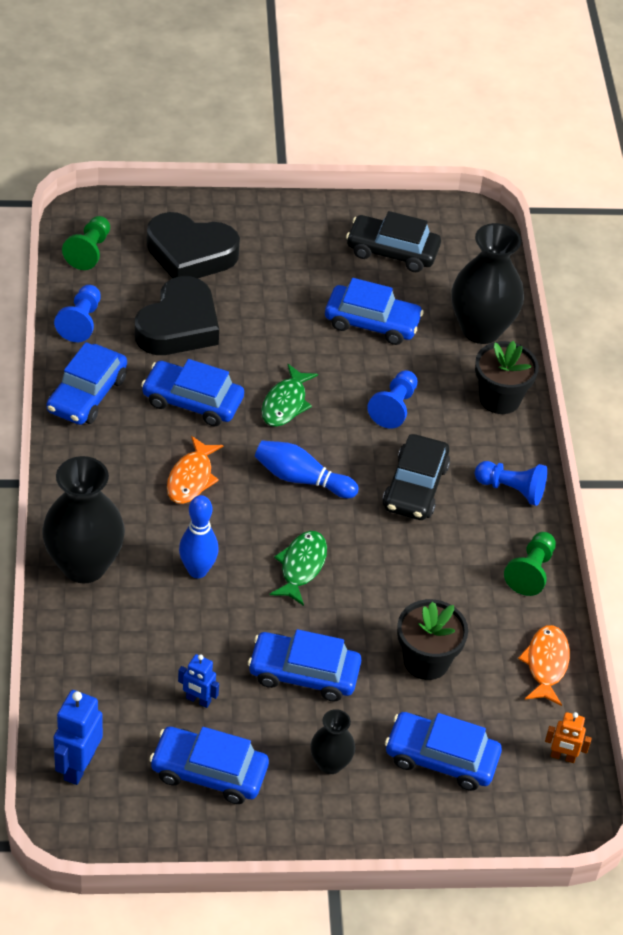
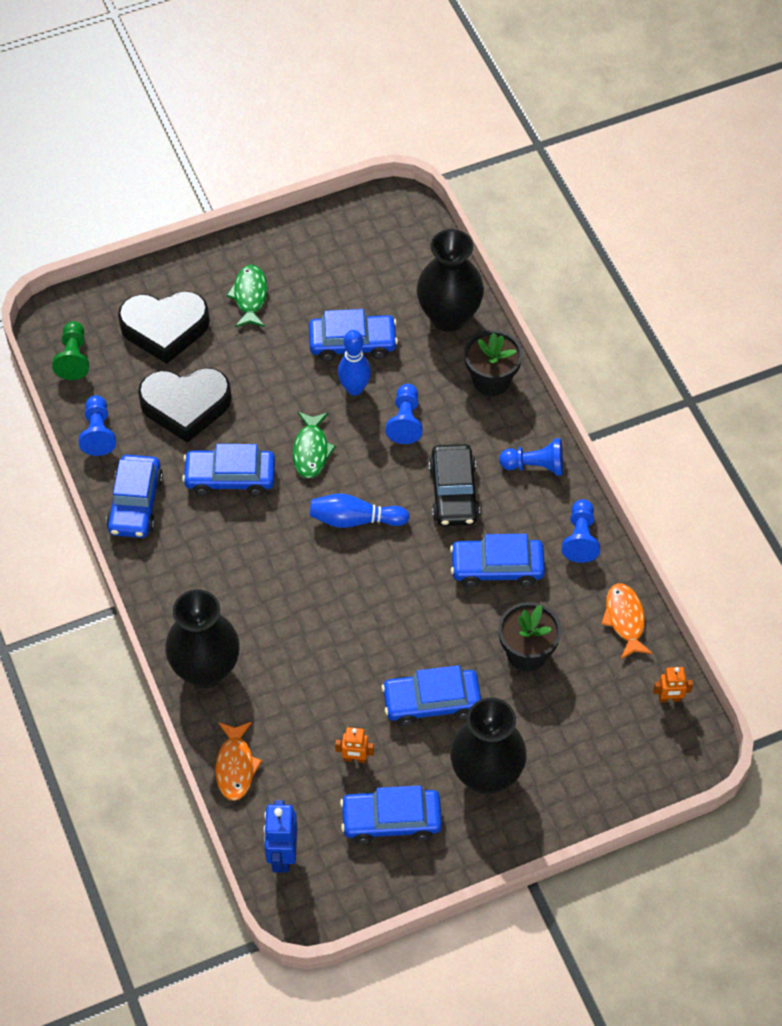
camera: 15 degrees left, 10 degrees up
(178, 326) = (186, 406): black heart -> black heart turned 75 degrees clockwise
(191, 478) = (261, 553): orange fish -> orange fish (235, 766)
(197, 570) = (304, 639): blue bowling pin -> blue bowling pin (354, 388)
(198, 700) = (355, 759): blue robot -> orange robot
(301, 566) = (389, 603): green fish -> green fish (250, 296)
(330, 763) = (486, 775): black vase -> black vase, size x1.93
(392, 251) = (341, 263): black car -> none
(441, 758) = (573, 736): blue car -> blue car (497, 567)
(531, 572) = (580, 538): green pawn -> blue pawn

